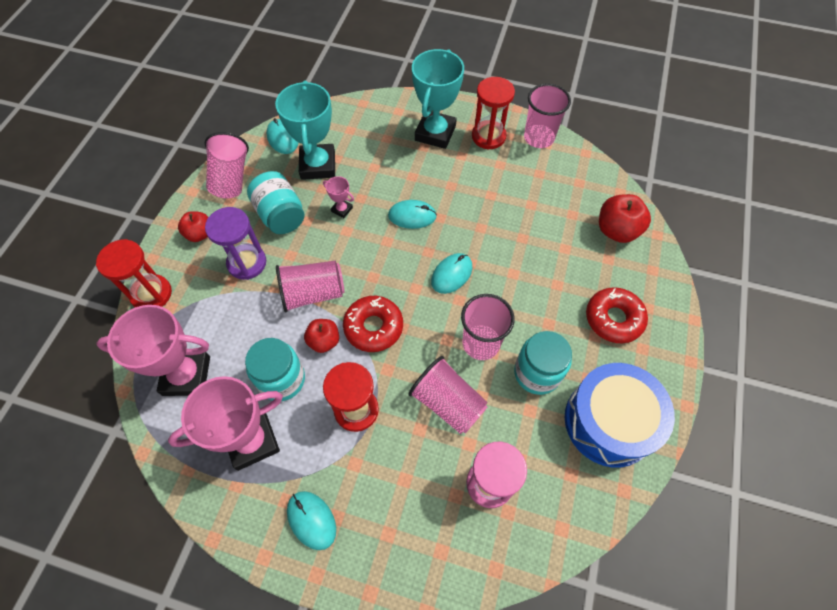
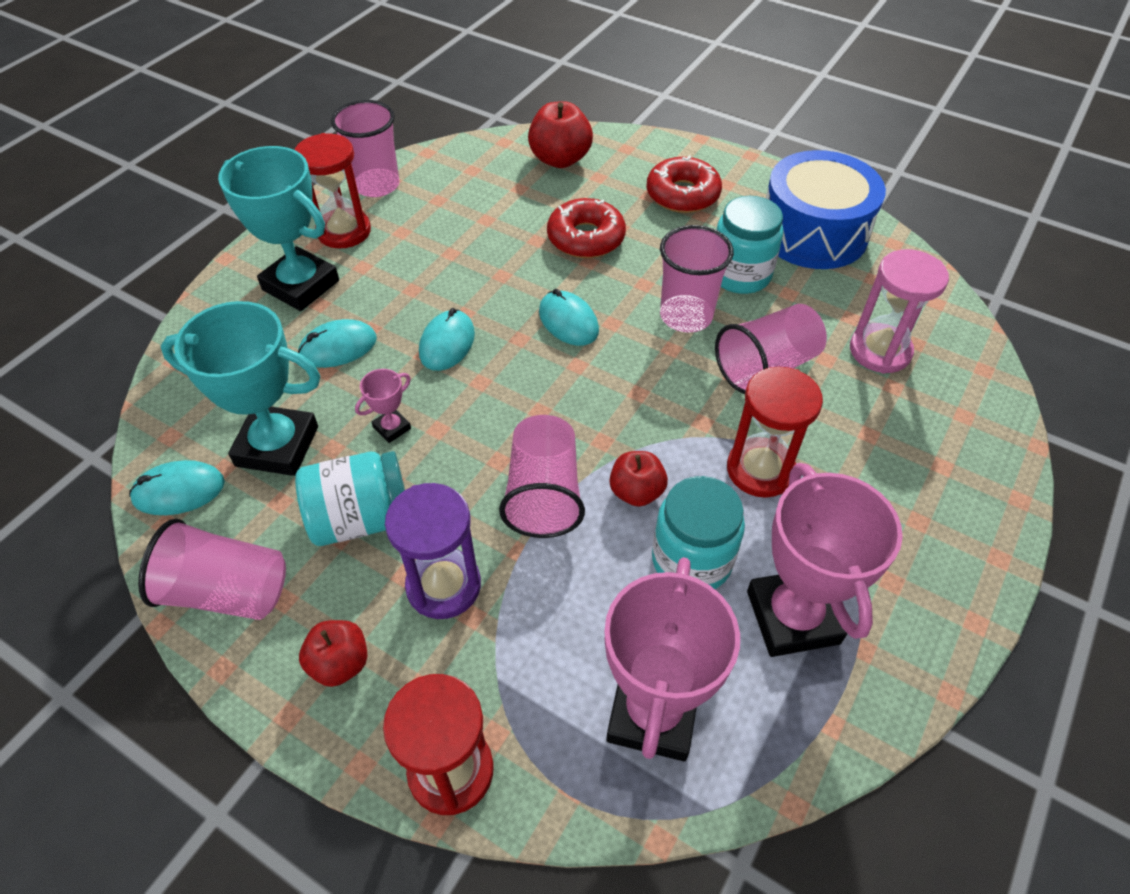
camera: 75 degrees left, 10 degrees down
(311, 520) = (922, 552): turquoise mouse -> turquoise mouse (338, 347)
(373, 327) = (629, 425): red donut -> red donut (586, 238)

